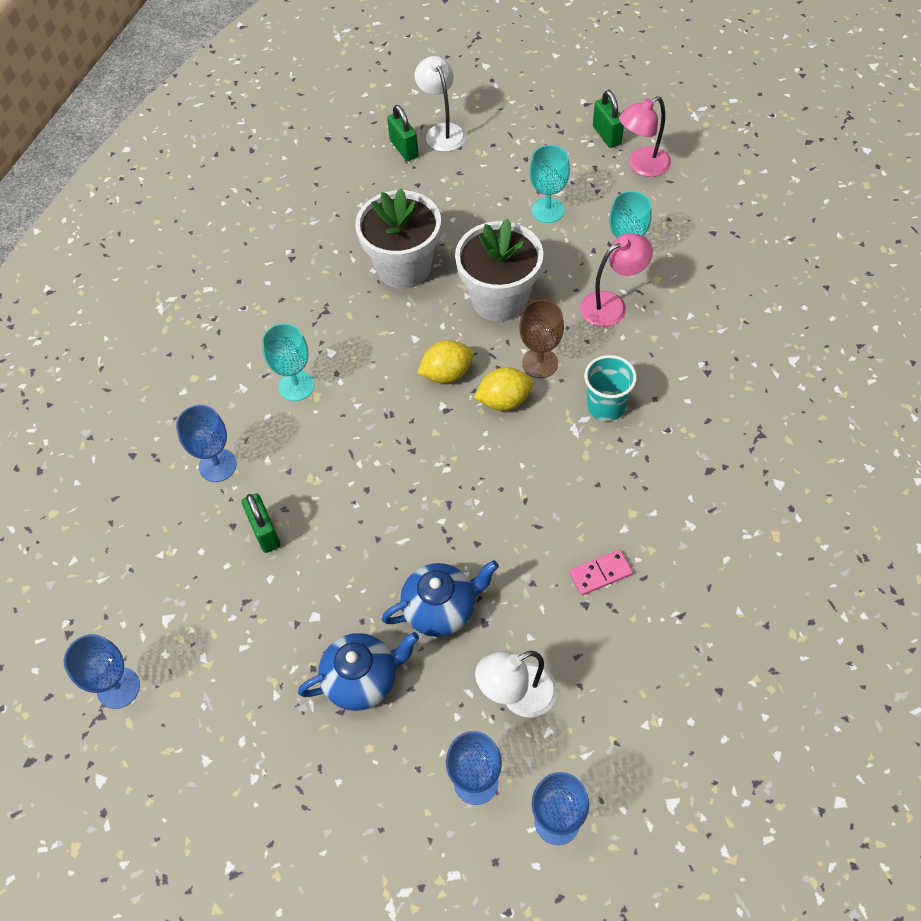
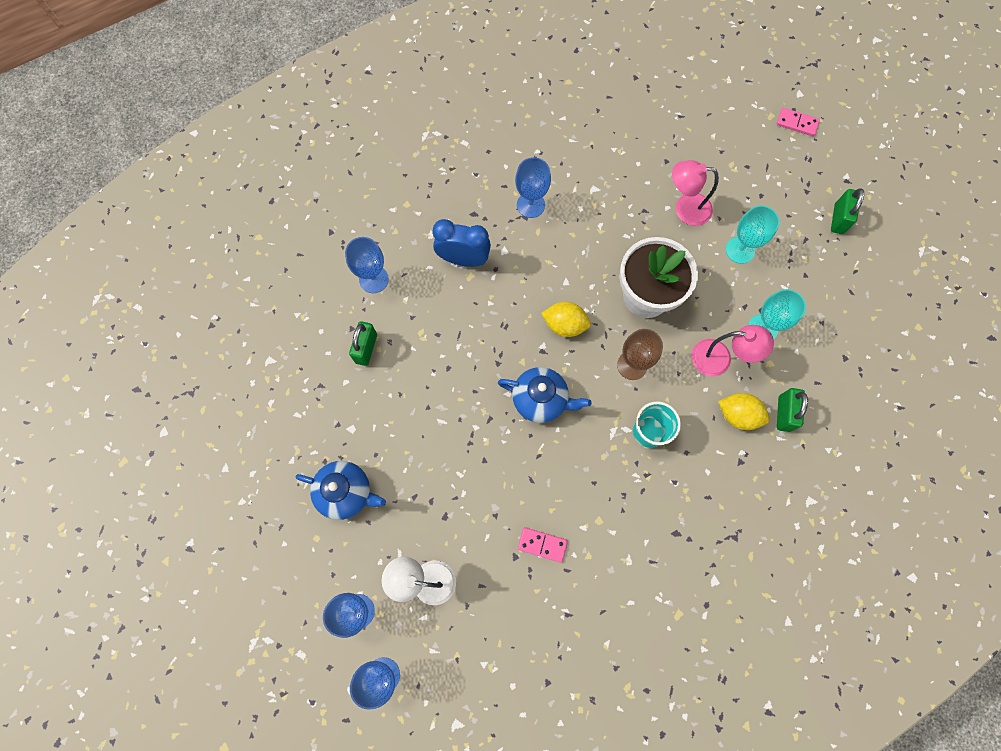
camera: 35 degrees right, 15 degrees up
(118, 688) = (212, 383): blue goblet -> blue goblet (531, 205)
(296, 386) = (463, 259): turquoise goblet -> blue clock
(404, 149) = (681, 124): green padlock -> green padlock (784, 413)
(404, 267) = (603, 222): white flower pot -> none
(441, 609) = (427, 486): blue teapot -> blue teapot (541, 400)
(442, 131) = (720, 129): white lamp -> none
(504, 88) = (797, 123): none -> pink domino
(504, 401) = (585, 374): yellow lemon -> yellow lemon (738, 415)
(642, 166) = (841, 264): pink lamp -> pink lamp (685, 208)

